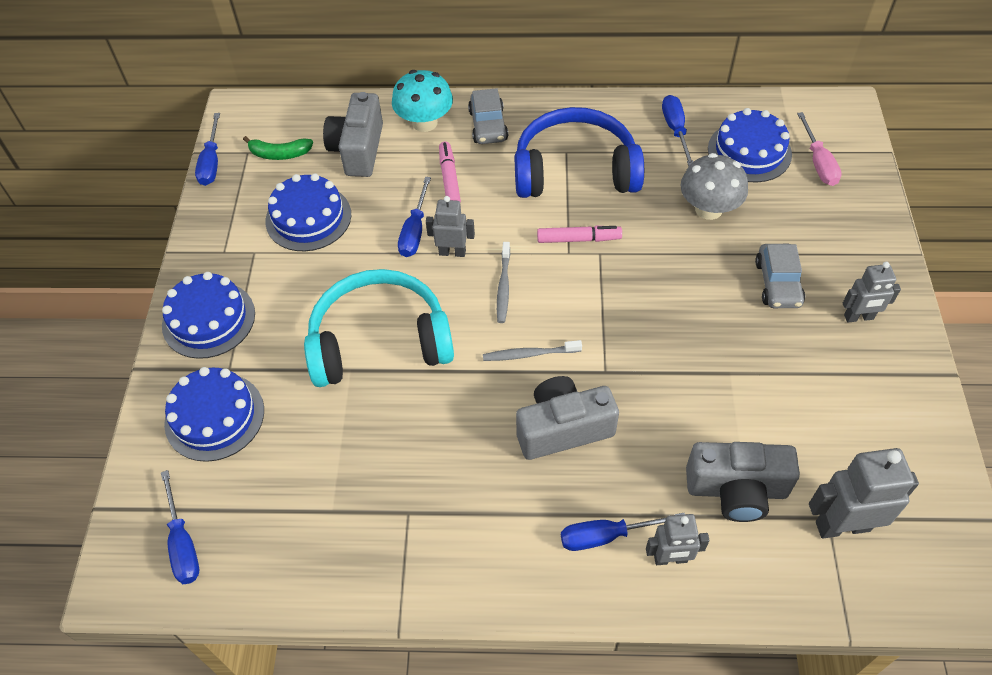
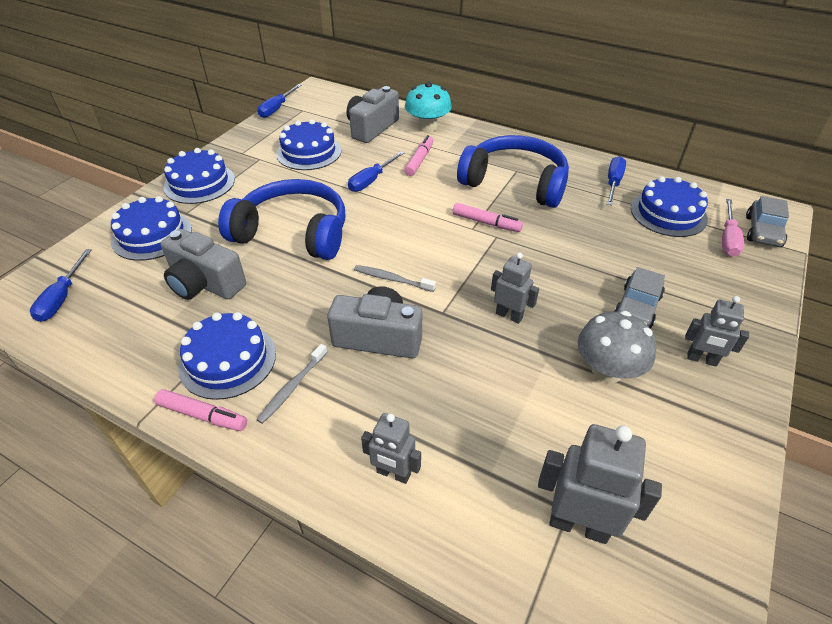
camera: 25 degrees right, 10 degrees down
(279, 154) = (321, 116): green banana -> none
(379, 341) = (293, 232): turquoise headphones -> blue headphones
(433, 525) = (228, 360): none -> blue cake
(452, 252) = (387, 200): grey robot -> grey robot (509, 315)
(455, 593) = (202, 415): none -> pink marker
(488, 125) = (470, 140): grey car -> grey car (762, 231)
(503, 286) = (407, 232): grey toothbrush -> grey toothbrush (292, 387)
(606, 536) = (352, 429): blue screwdriver -> none
(708, 209) = (607, 238): grey mushroom -> grey mushroom (607, 370)
(736, 490) = (493, 446): grey camera -> grey camera (205, 283)

